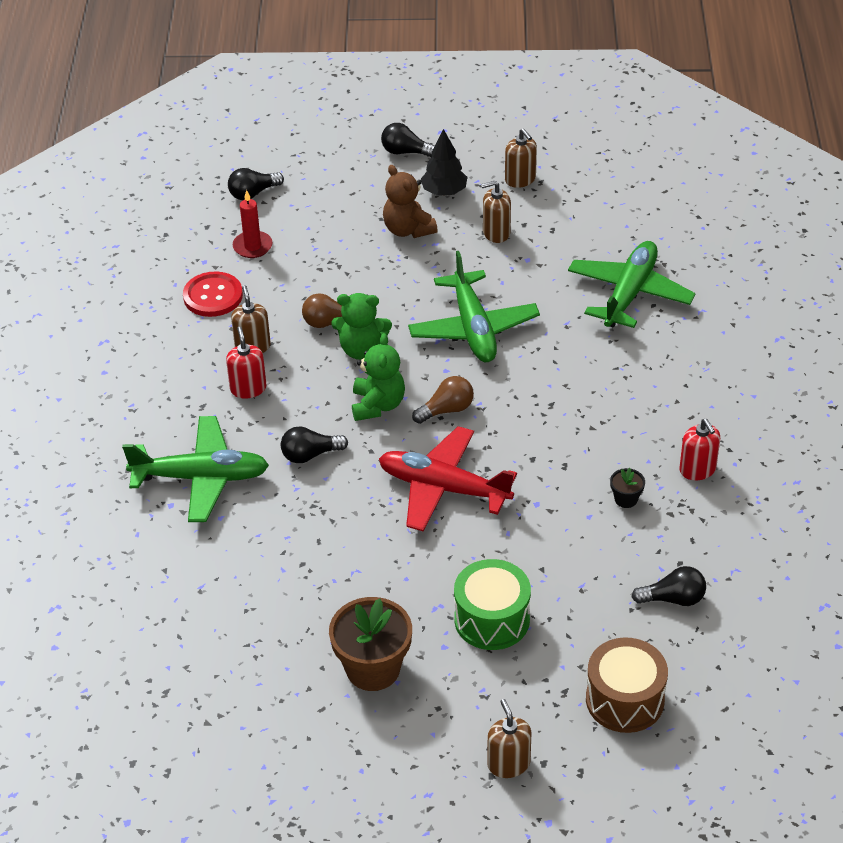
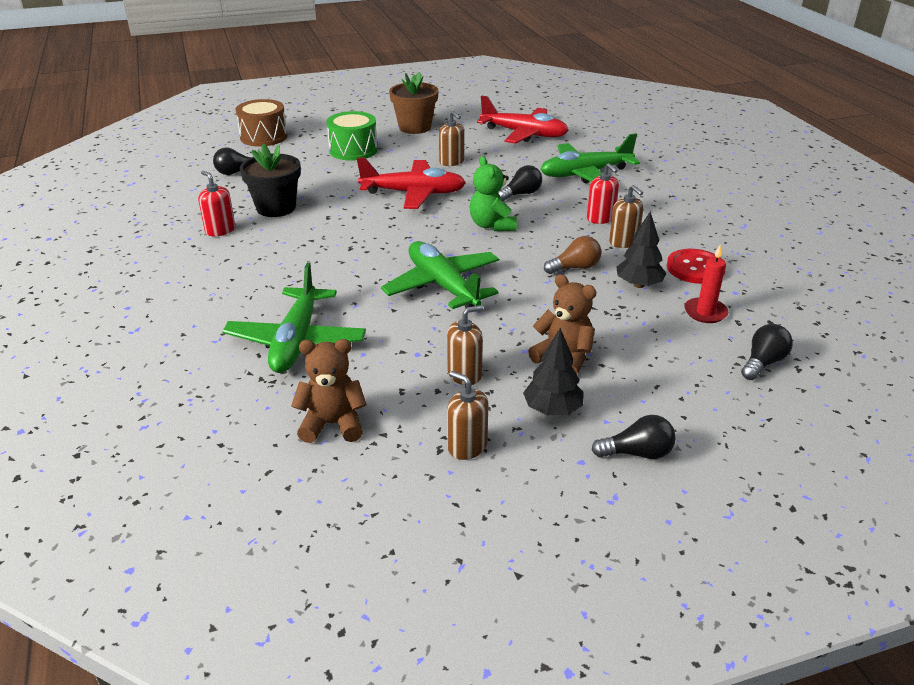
camera: 160 degrees right, 10 degrees down
(215, 602) = (524, 134): none -> red plane
(285, 288) = (638, 285): none -> black tree
(362, 349) = (531, 255): green teddy bear -> none
(447, 410) = (435, 231): brown light bulb -> none
(508, 764) = (324, 113): brown soap dispenser -> brown soap dispenser (452, 162)
(613, 214) = (332, 424): none -> brown teddy bear
(626, 499) = (276, 208): black flower pot -> black flower pot, size x2.19

